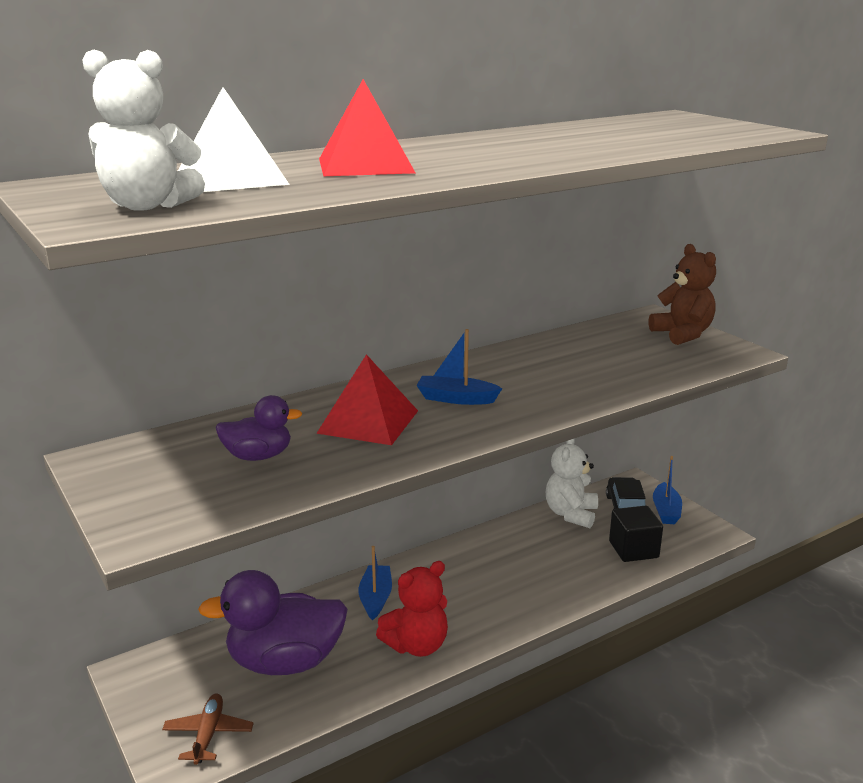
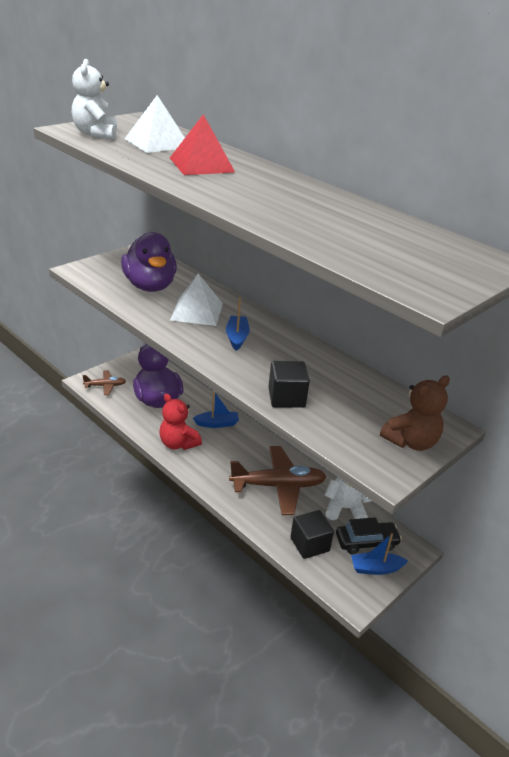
camera: 75 degrees right, 10 degrees up
(258, 456) = (150, 286): purple duck -> purple duck, size x1.89
(368, 421) = (196, 311): red pyramid -> white pyramid
(526, 558) = (278, 486): none -> brown plane
(609, 383) = (286, 398): none -> black cube

